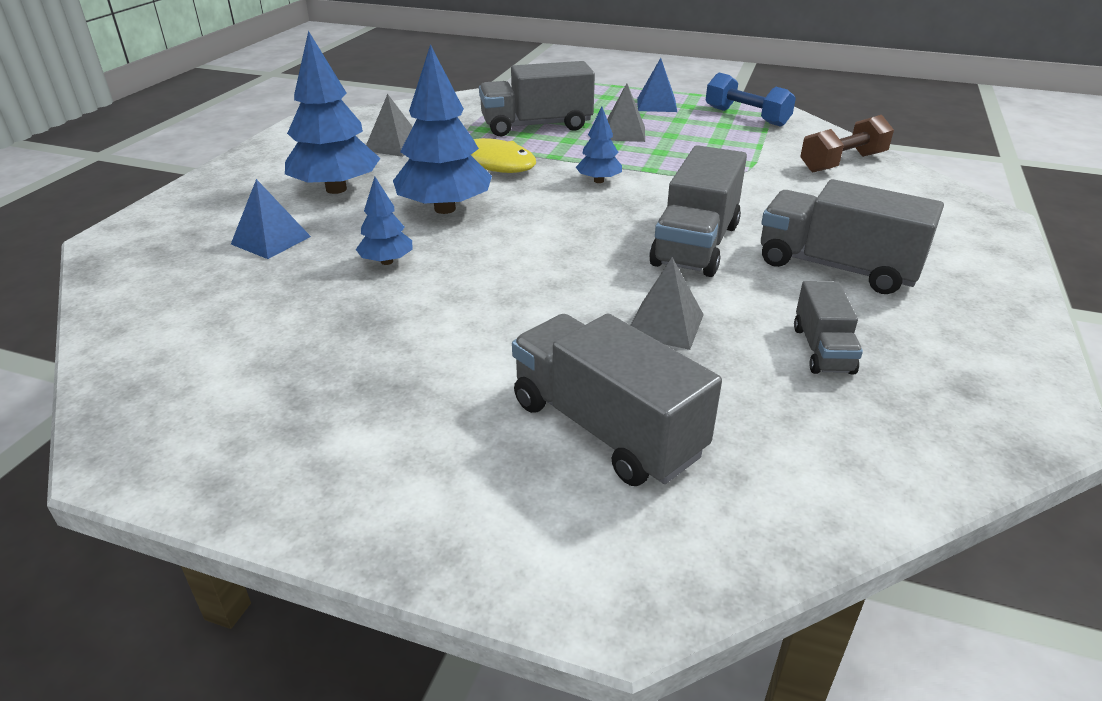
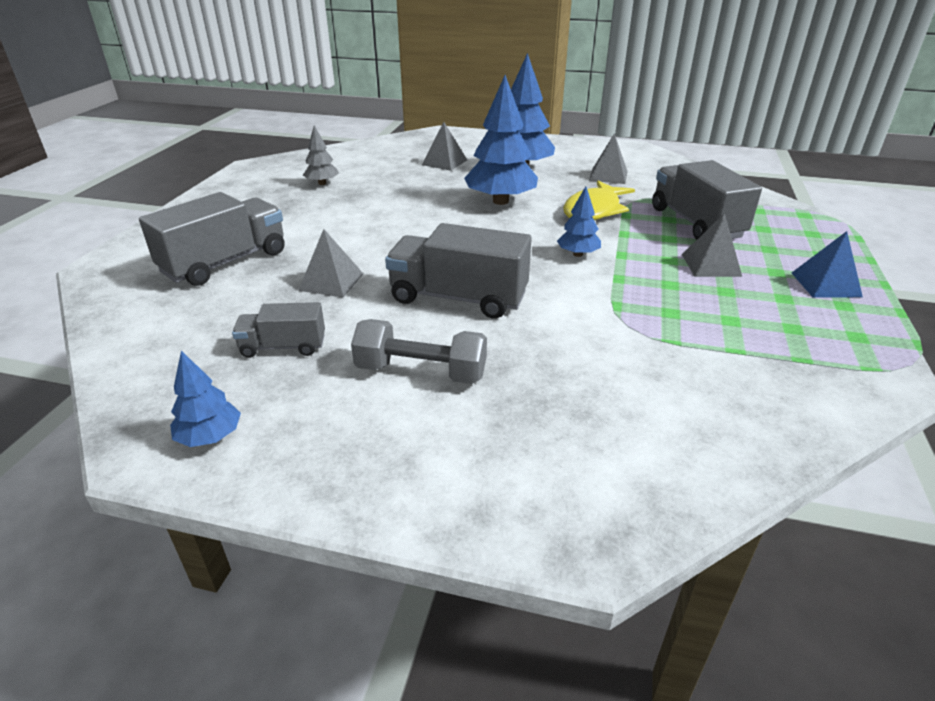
camera: 85 degrees right, 0 degrees up
(271, 240) = (444, 162): blue pyramid -> grey pyramid
(295, 353) = (322, 183): none -> grey tree
(386, 261) = (420, 192): blue tree -> blue tree (210, 437)
(746, 117) = (843, 348): blue dumbbell -> none
(836, 267) = (421, 372): grey truck -> grey dumbbell
(842, 163) = (720, 415): brown dumbbell -> none

